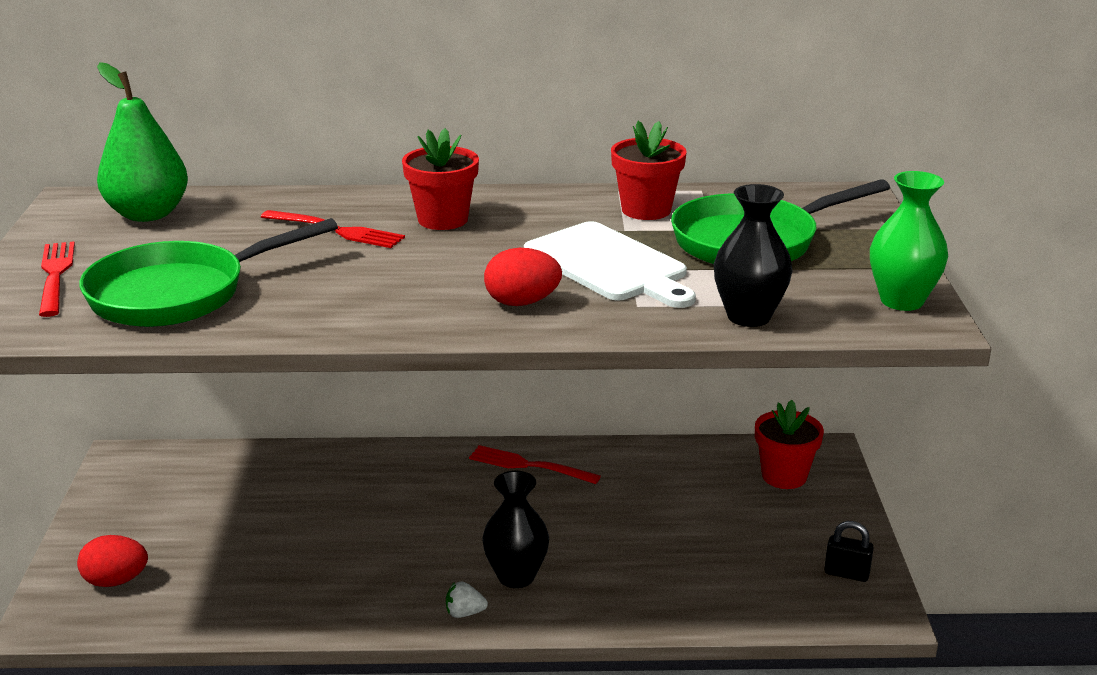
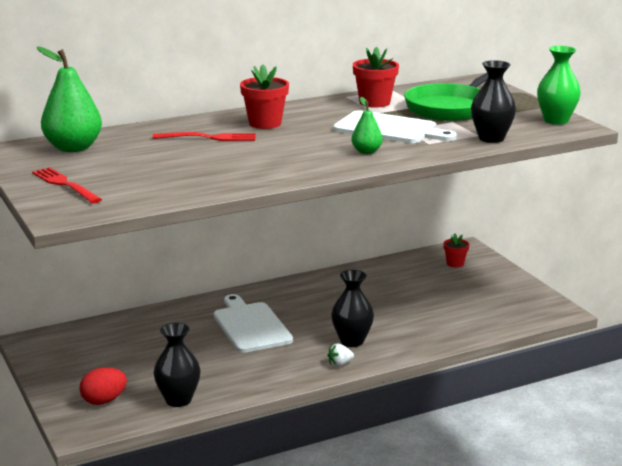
camera: 25 degrees left, 5 degrees down
(178, 294) = (160, 180): green pan -> none
(203, 609) = (178, 400): none -> black vase
(403, 509) = (251, 326): none -> white cutting board
(522, 302) = (366, 152): red egg -> green pear
(529, 466) = (305, 289): red fork -> none
(784, 476) = (455, 263): red flower pot -> red flower pot, size x0.62
(846, 573) = (527, 299): black padlock -> none

